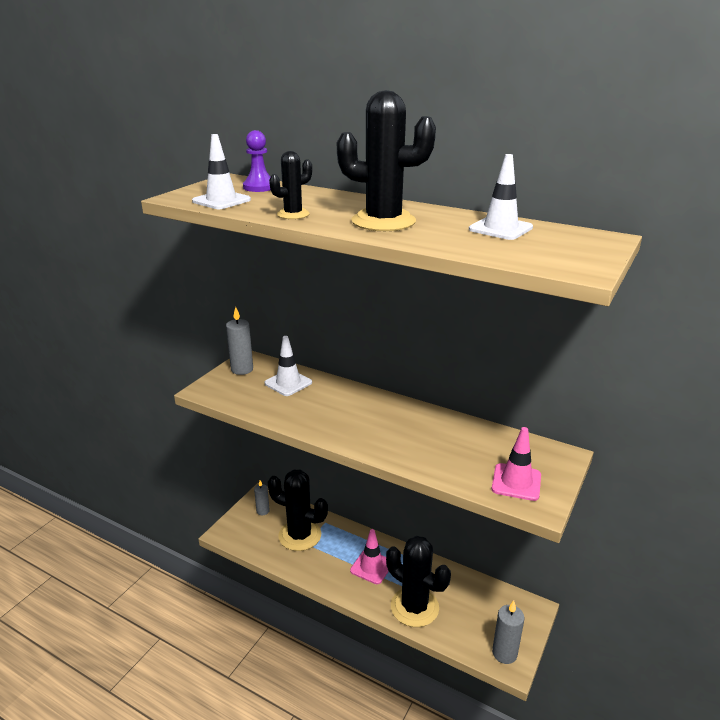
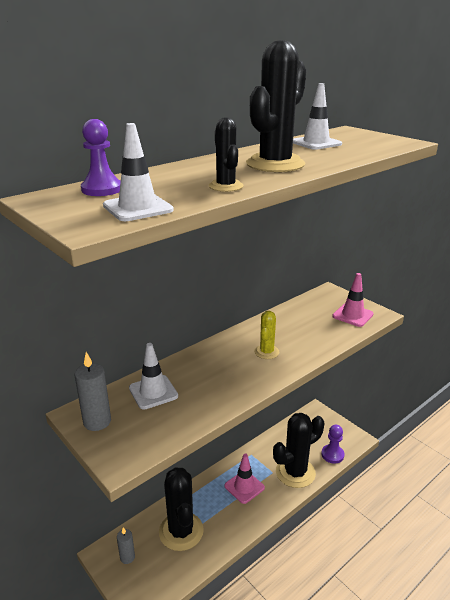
camera: 70 degrees left, 0 degrees up
(300, 535) = (181, 531): black cactus -> black cactus turned 60 degrees counterclockwise
(386, 429) = (266, 352): none -> yellow cactus
(464, 640) = (332, 454): none -> purple pawn
(504, 653) = (347, 438): grey candle -> none

